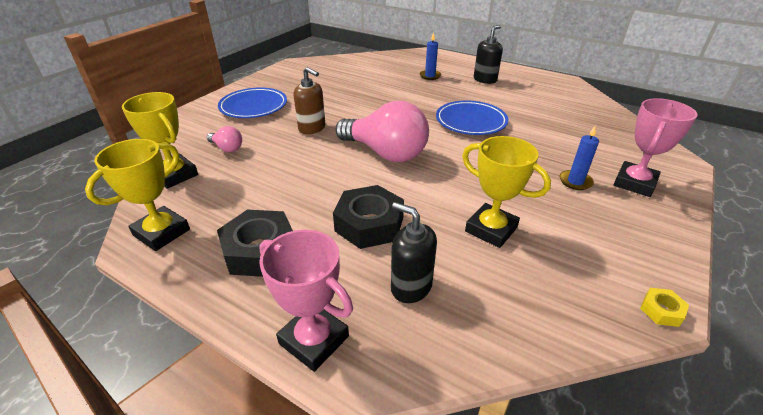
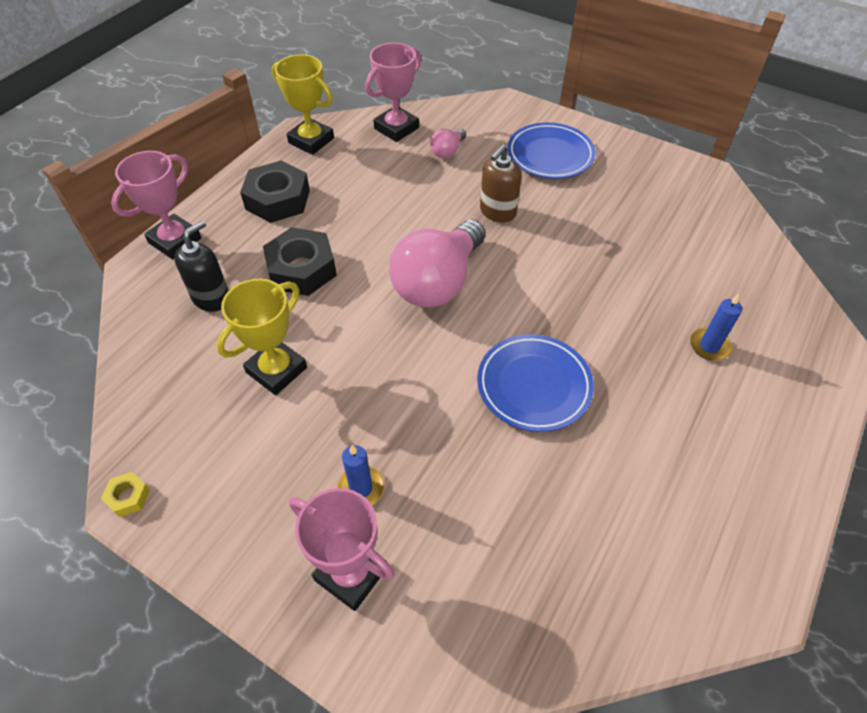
camera: 90 degrees right, 15 degrees up
(175, 175) = (396, 128): yellow trophy -> pink trophy
(485, 80) = (717, 434): black soap dispenser -> none

